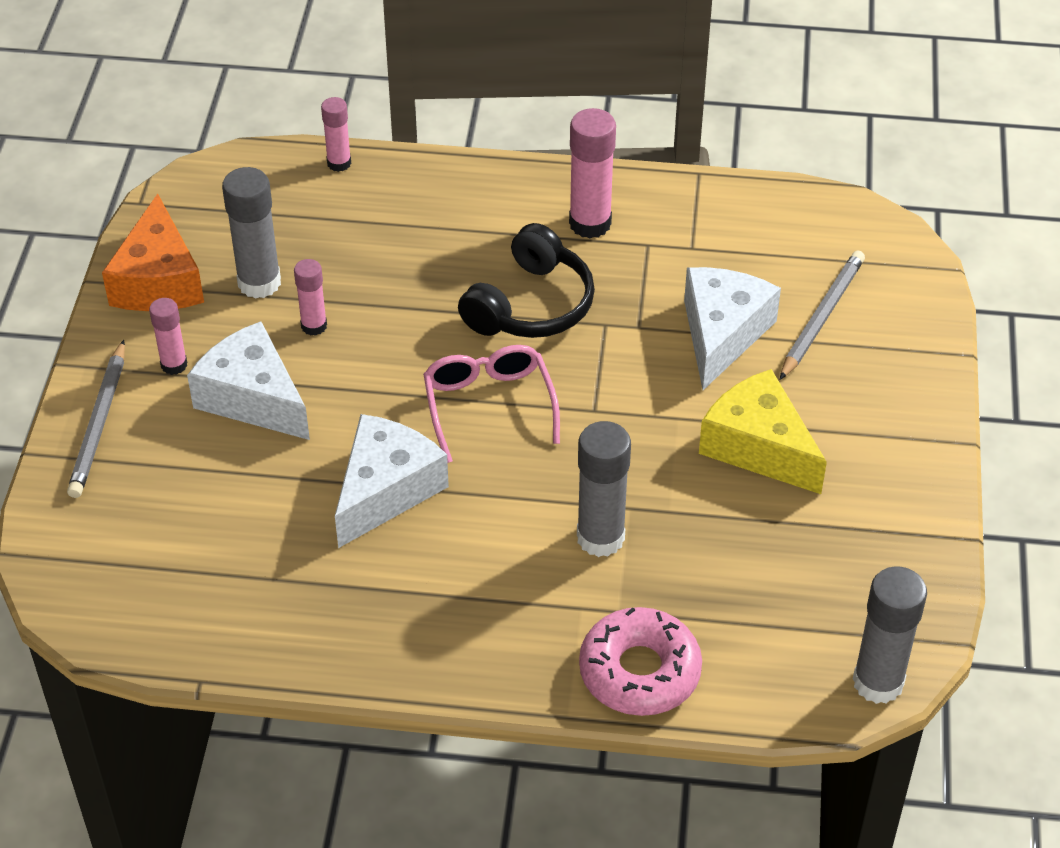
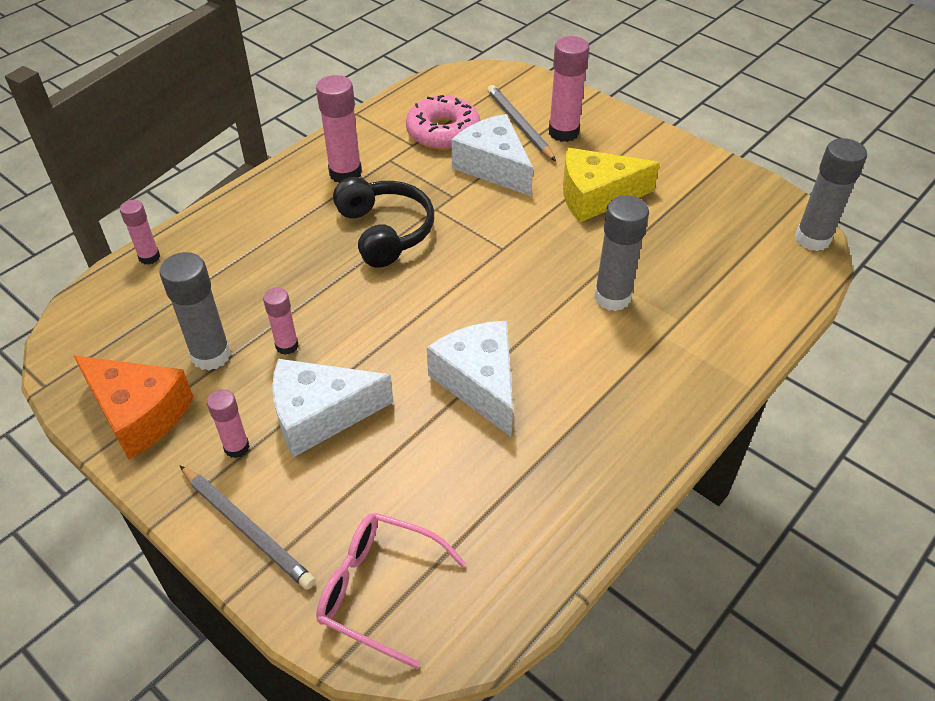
camera: 55 degrees left, 0 degrees up
(489, 406) = (453, 293): pink glasses -> pink glasses (379, 590)
(639, 671) = (737, 334): pink donut -> pink donut (443, 132)
(849, 362) = (563, 132): none -> pink glue stick

